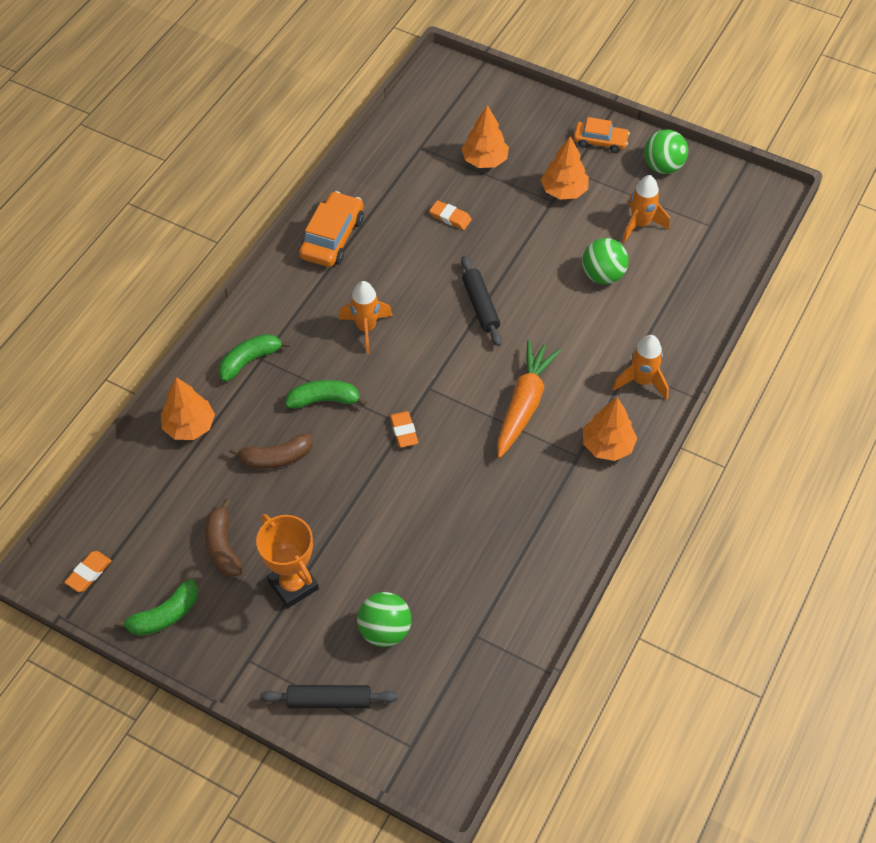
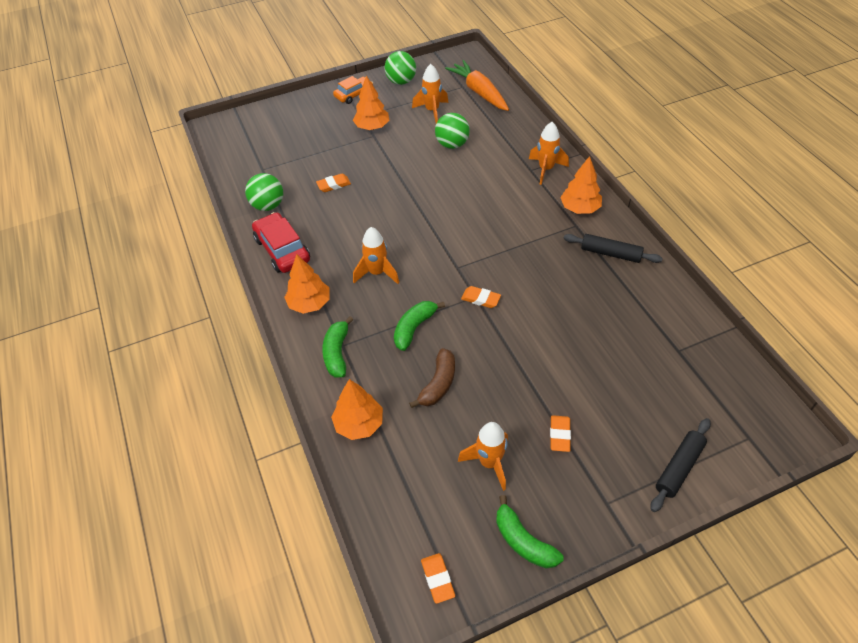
camera: 50 degrees left, 5 degrees down
(165, 615) = (523, 541): green banana -> green banana turned 135 degrees clockwise
(223, 546) = (489, 463): brown banana -> orange rocket
(293, 585) = (560, 435): orange trophy -> orange eraser
(332, 237) = (282, 249): orange car -> red car
(385, 630) = (640, 399): green ball -> green ball (268, 205)
(480, 306) = (418, 208): black rolling pin -> black rolling pin (610, 253)
(485, 160) = (308, 147): orange tree -> orange tree (309, 303)
(524, 404) = (514, 229): orange carrot -> orange carrot (479, 92)

